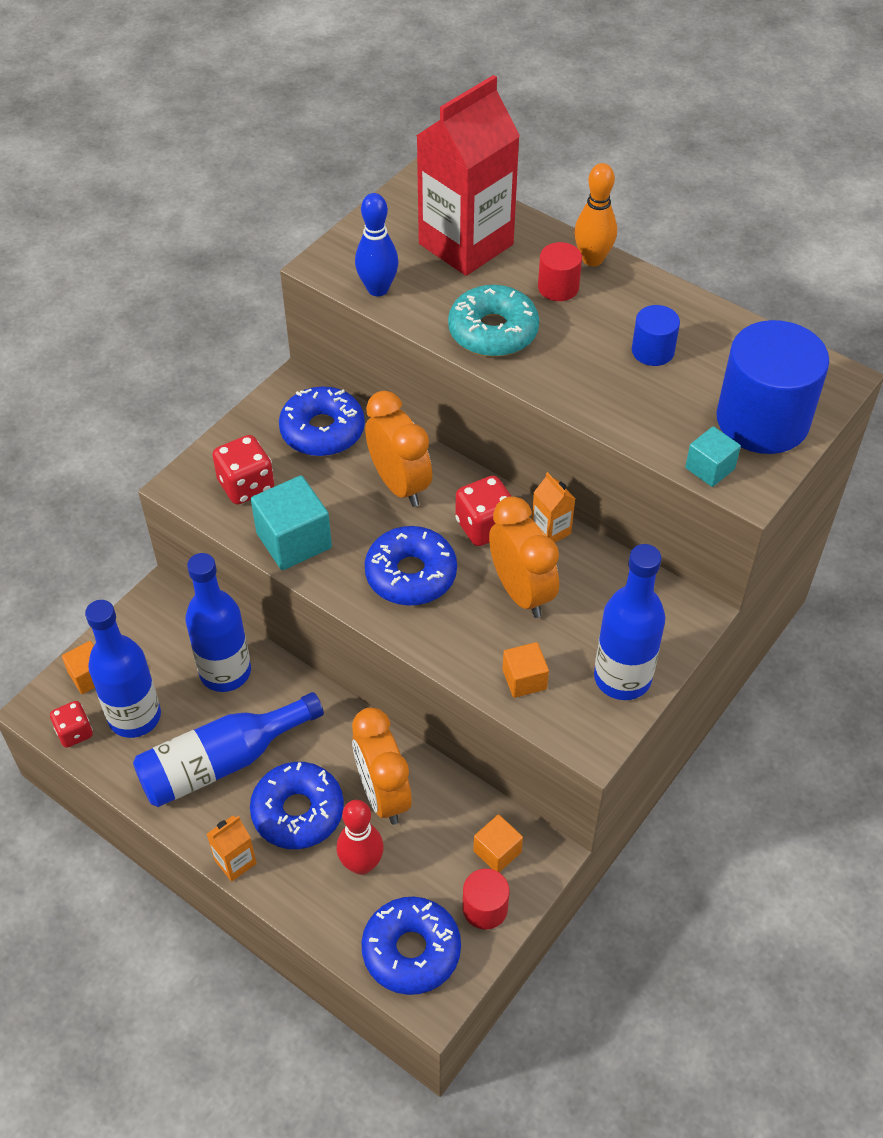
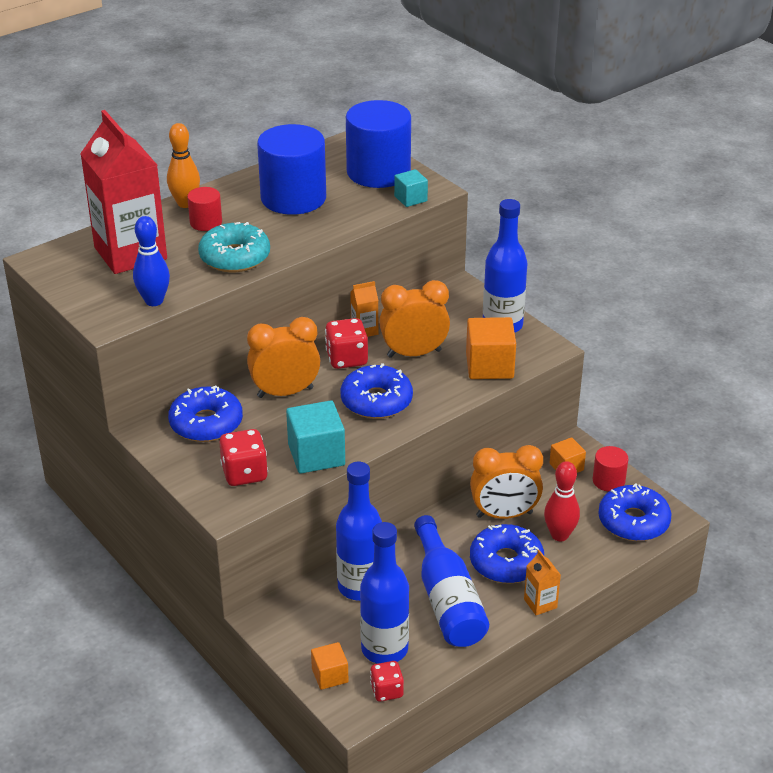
camera: 75 degrees left, 15 degrees down
(524, 679) = (489, 366): orange cube -> orange cube, size x1.72
(652, 351) = (293, 198): blue cylinder -> blue cylinder, size x2.08

